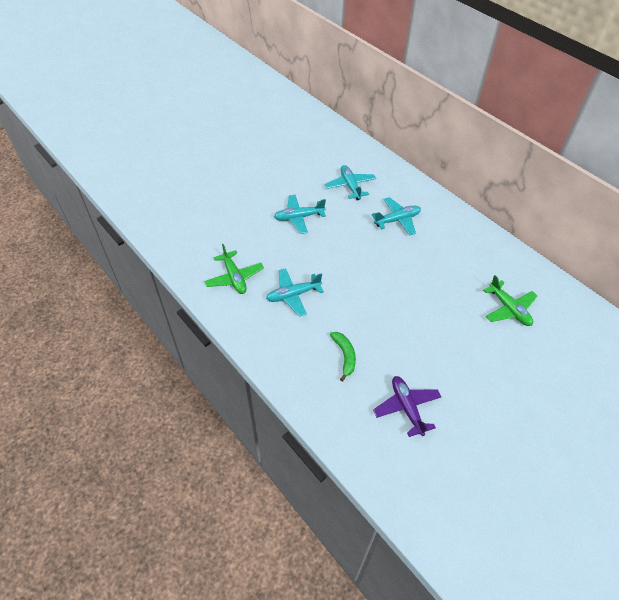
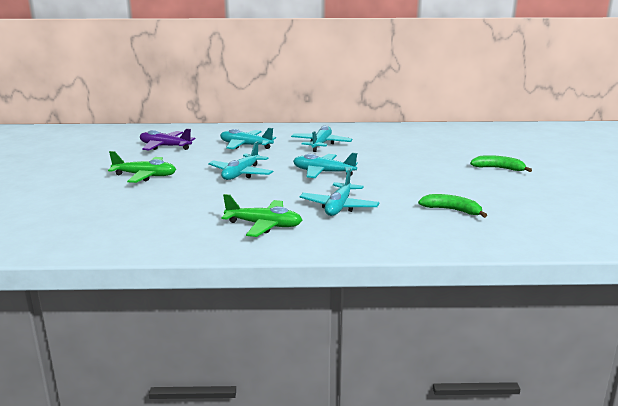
camera: 50 degrees left, 30 degrees down
(343, 254) = (323, 172): none -> turquoise plane
(407, 408) = (545, 206): purple plane -> purple plane (165, 147)
(461, 347) = (498, 168): none -> green banana
(509, 309) = (478, 144): green plane -> green plane (145, 176)

